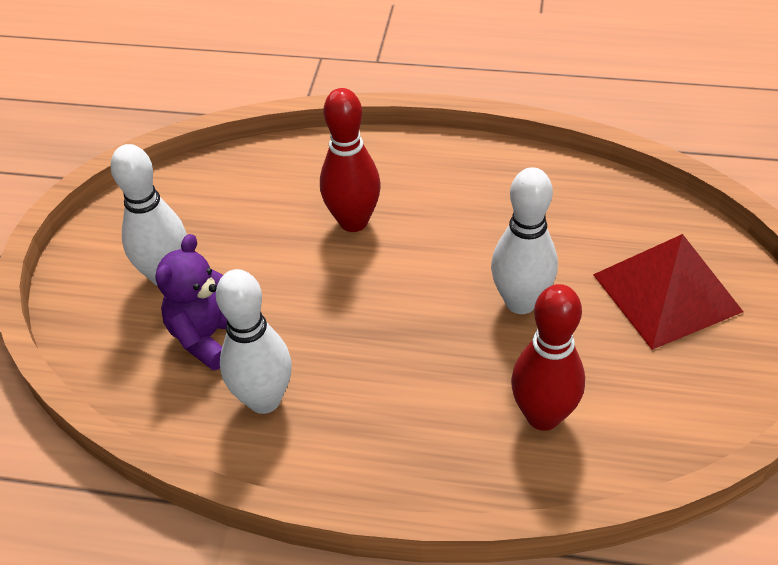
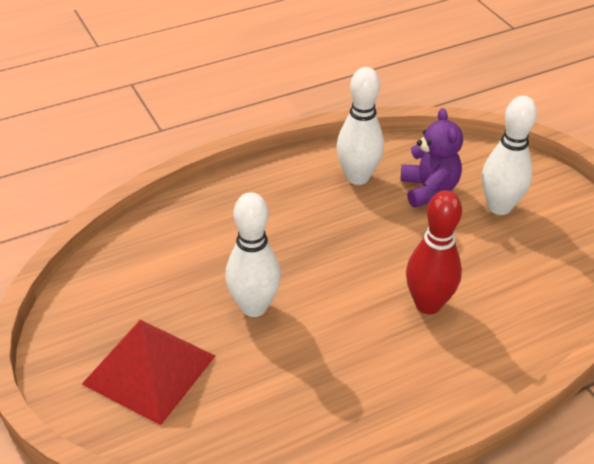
camera: 140 degrees right, 5 degrees down
(543, 416) = (188, 244): red bowling pin -> none

